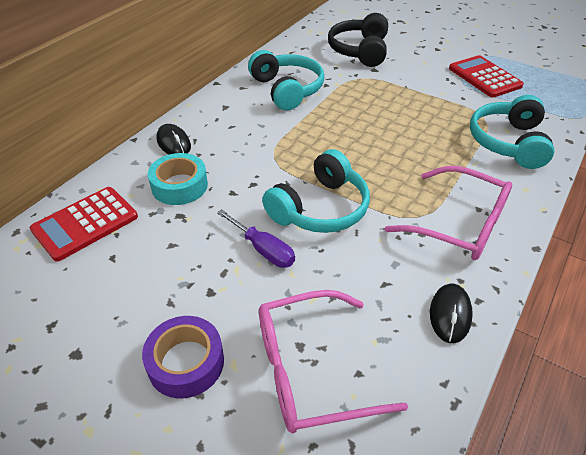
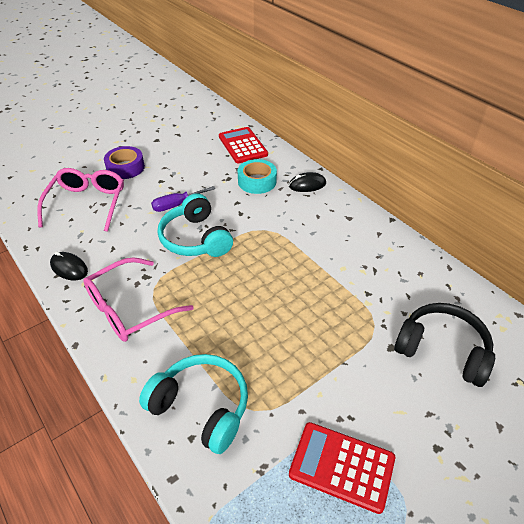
camera: 110 degrees right, 0 degrees up
(287, 90) = (366, 262): turquoise headphones -> none
(484, 77) = (342, 466): red calculator -> red calculator turned 150 degrees counterclockwise

